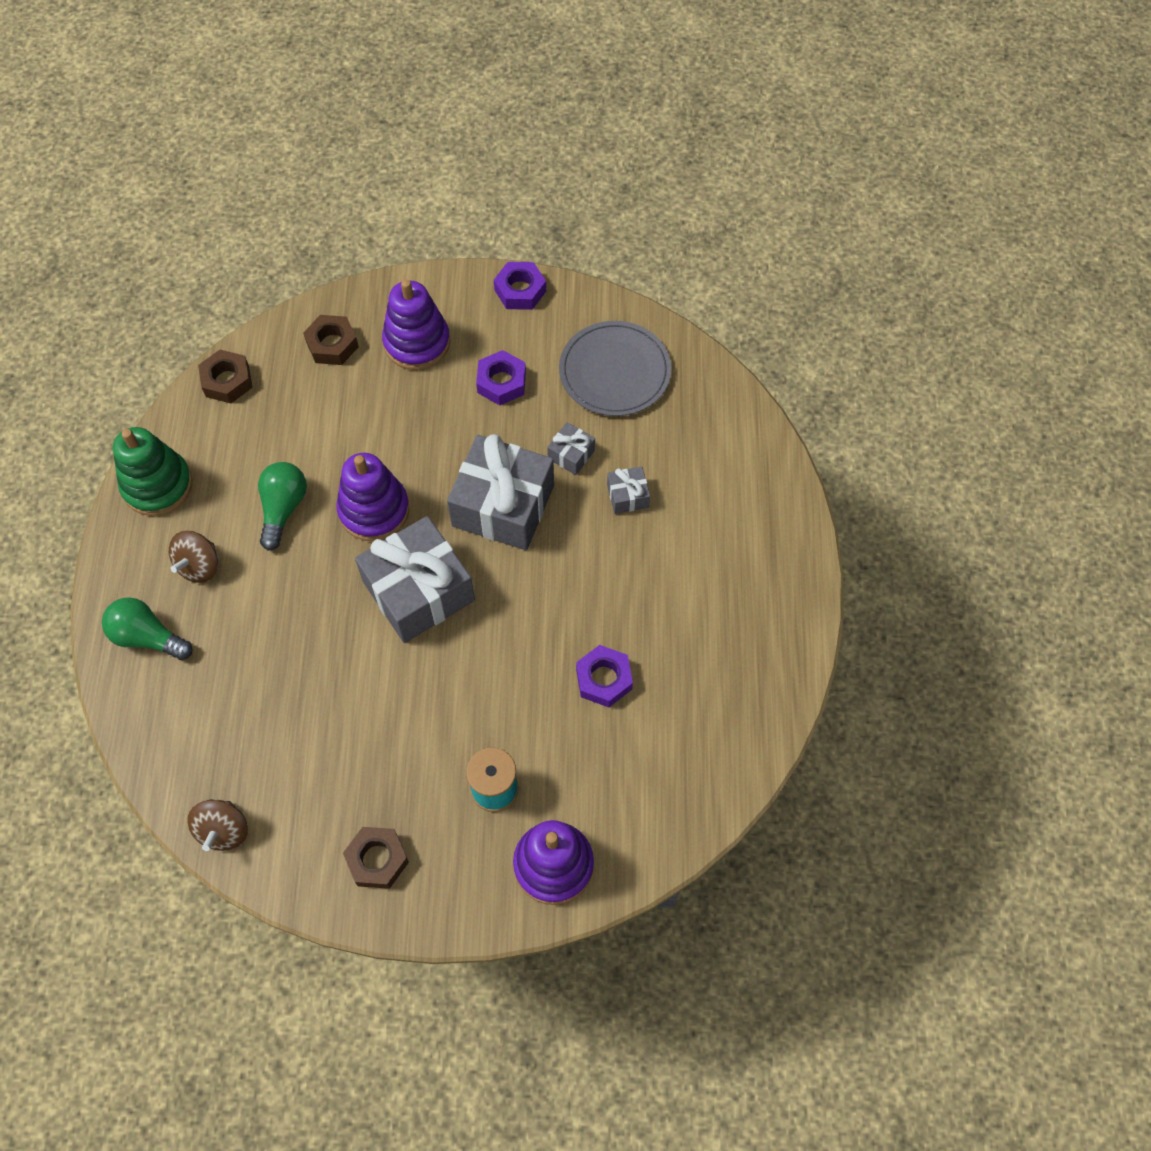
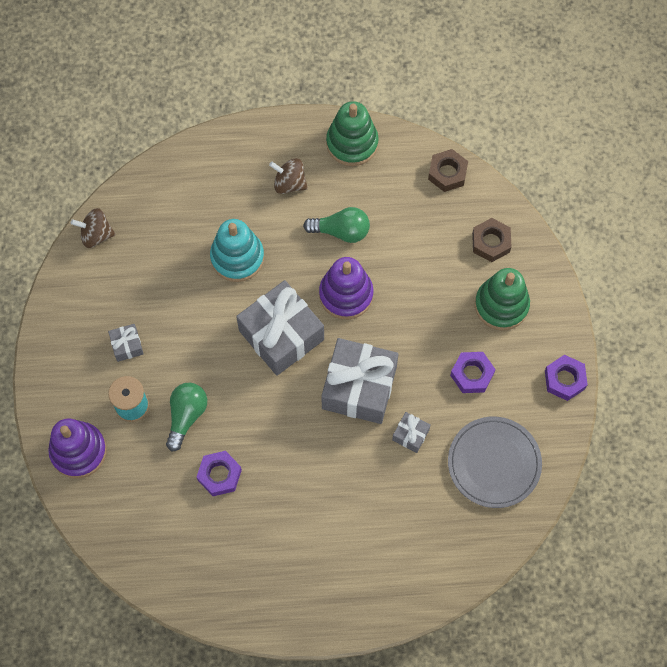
camera: 85 degrees right, 5 degrees up
(147, 637) = (232, 161): green light bulb -> green light bulb (186, 416)
(297, 639) = (237, 257): none -> turquoise stacking toy
(377, 860) = (79, 334): brown nut -> none
(417, 342) = (501, 305): purple stacking toy -> green stacking toy
(627, 496) = (377, 482): grey gift -> grey gift (127, 345)

